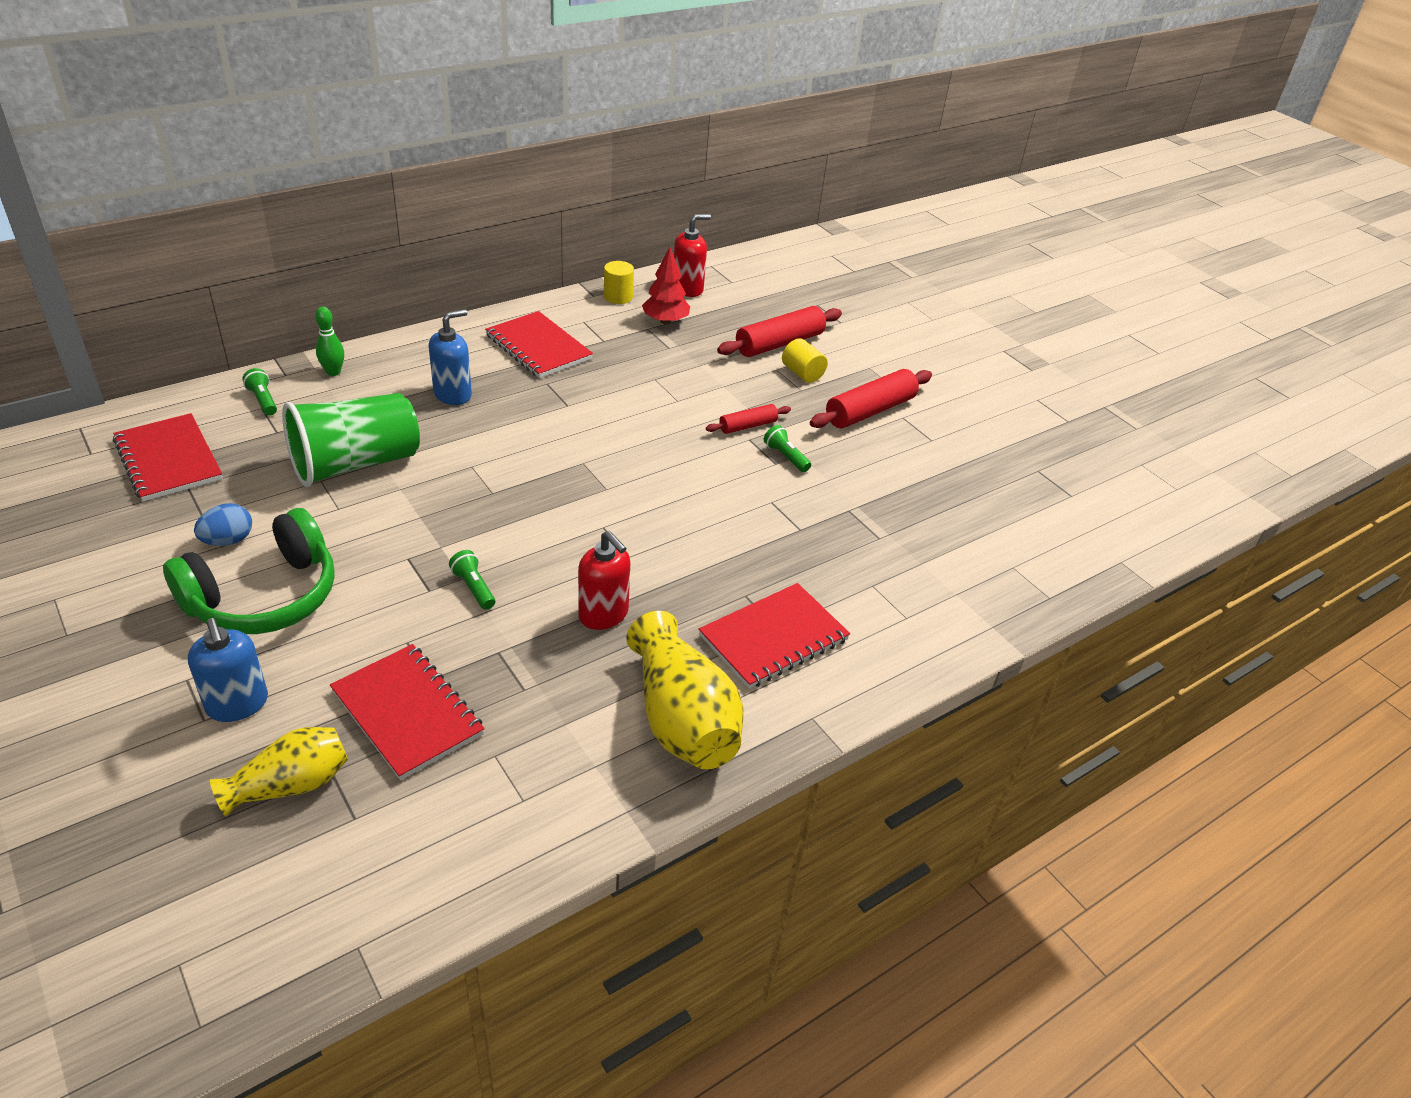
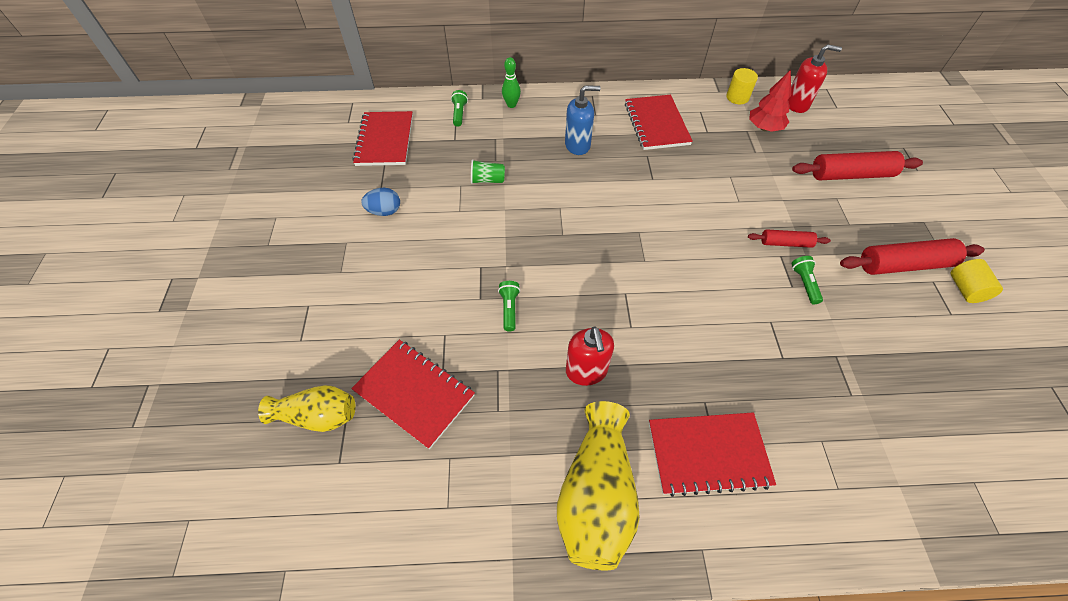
camera: 35 degrees right, 15 degrees up
(237, 704) = (323, 338): blue soap dispenser -> none
(264, 596) = (381, 262): green headphones -> none
(355, 464) = (487, 180): green cup -> green cup, size x0.41
(407, 713) = (414, 393): red notebook -> red notebook turned 45 degrees counterclockwise
(802, 373) = (858, 209): yellow cylinder -> yellow cylinder (965, 289)

